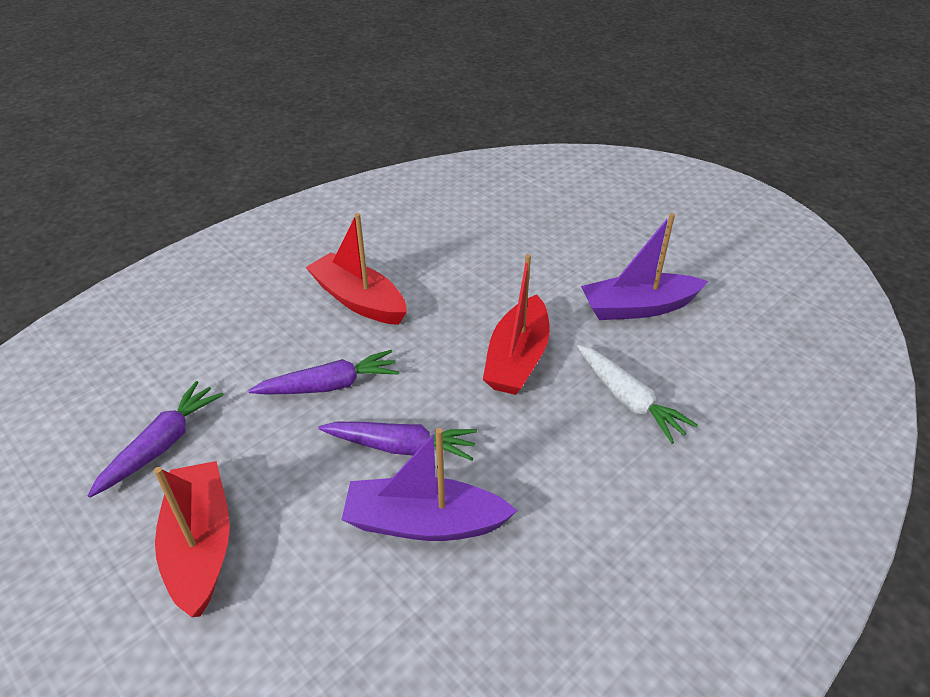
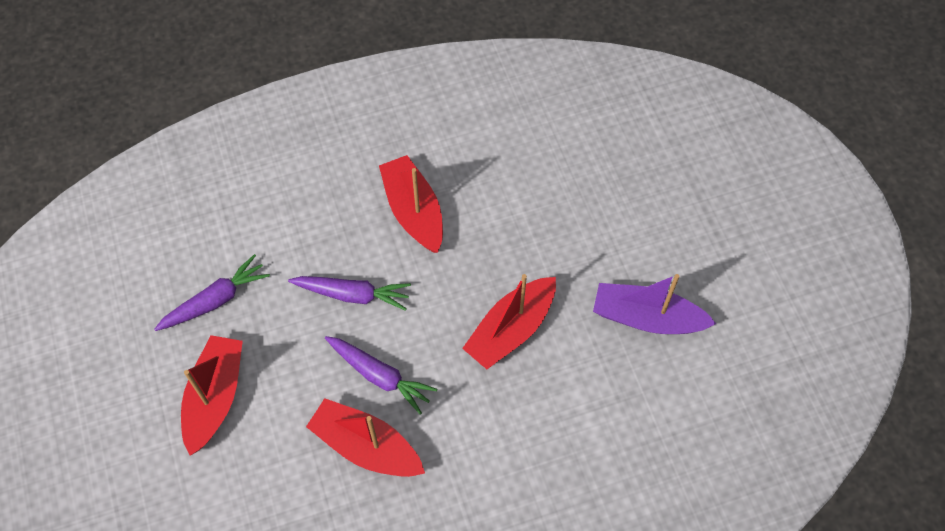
camera: 25 degrees right, 20 degrees up
(424, 522) = (366, 446): purple boat -> red boat
(628, 400) = (575, 409): white carrot -> none

